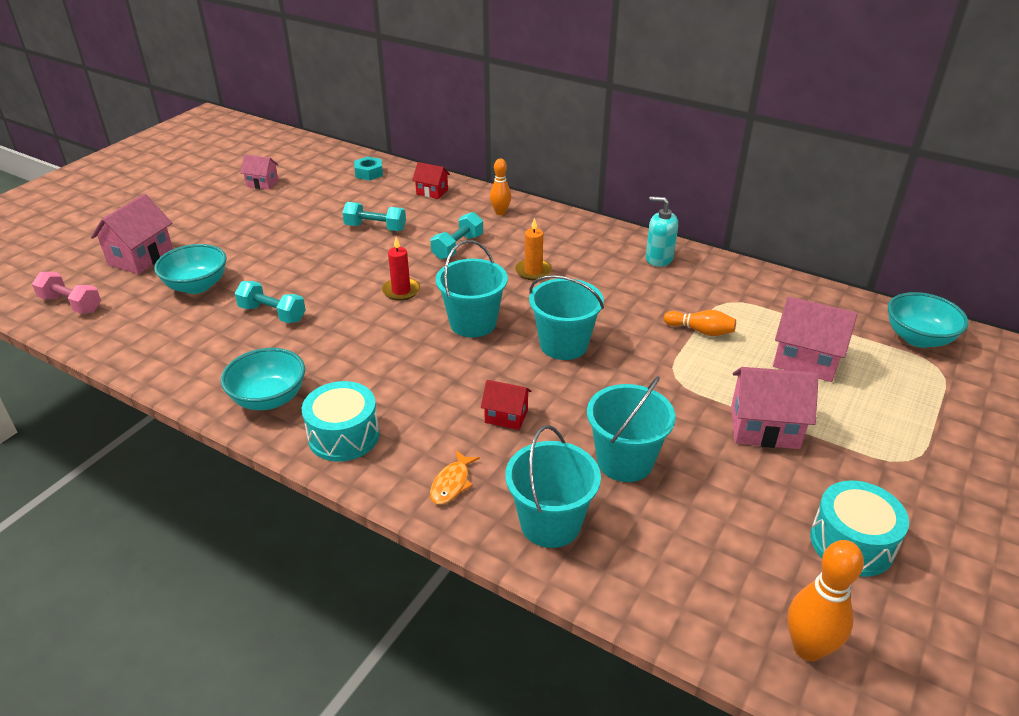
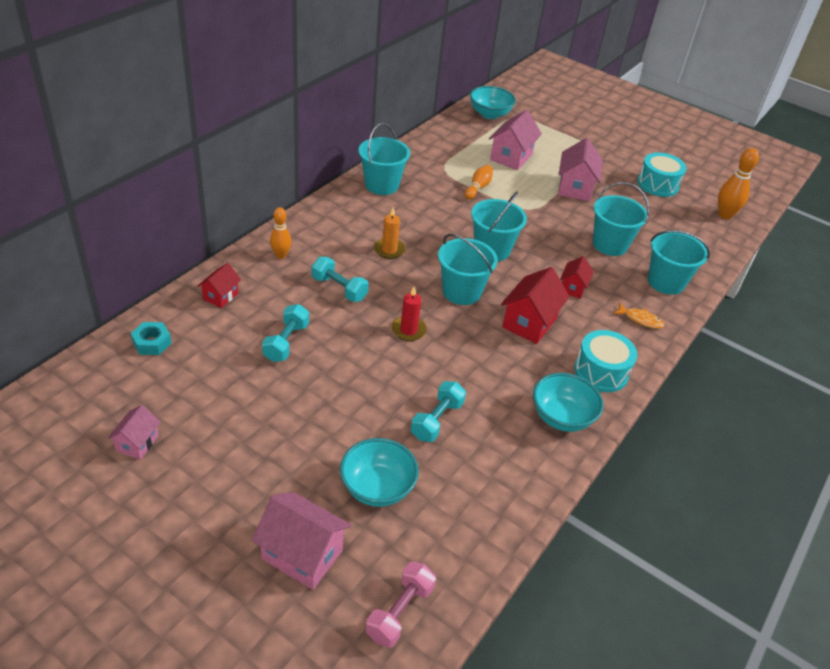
camera: 90 degrees left, 5 degrees up
(427, 376) = (529, 323): none -> red house
(659, 258) = (381, 185): turquoise soap dispenser -> turquoise bucket

